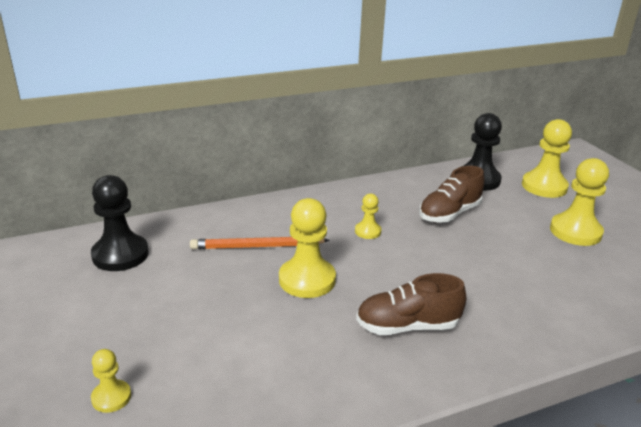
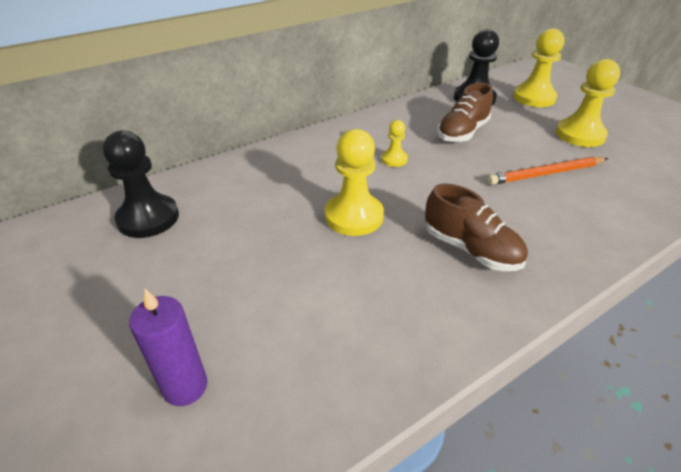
camera: 10 degrees left, 10 degrees up
(111, 397) = (185, 386): yellow pawn -> purple candle
(257, 246) = (291, 189): orange pencil -> orange pencil (546, 174)
(407, 326) = (471, 249): brown shoe -> brown shoe turned 120 degrees counterclockwise

